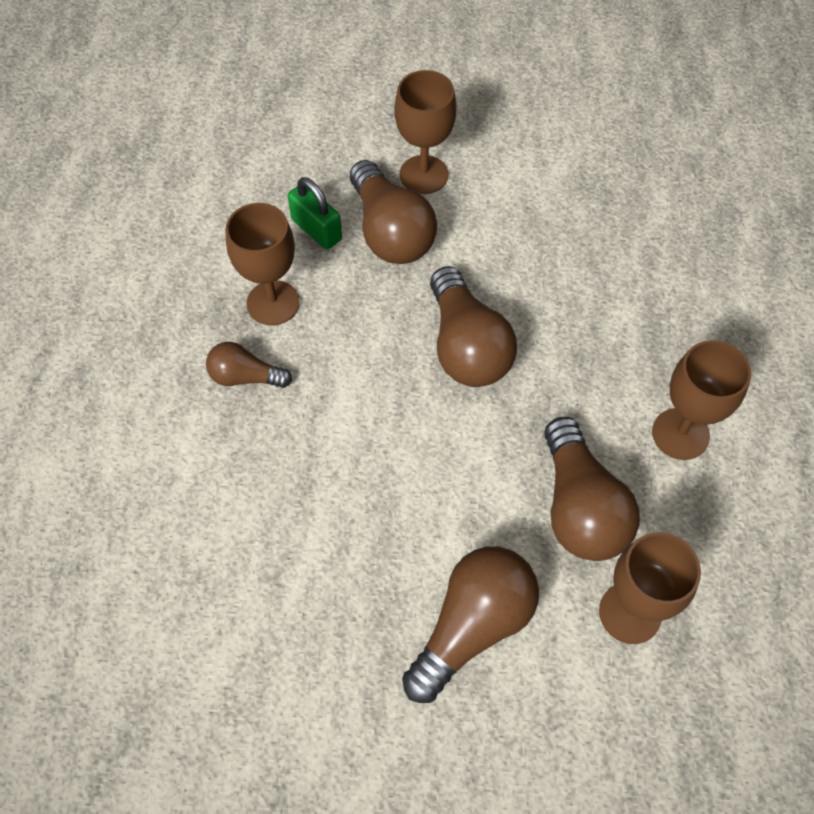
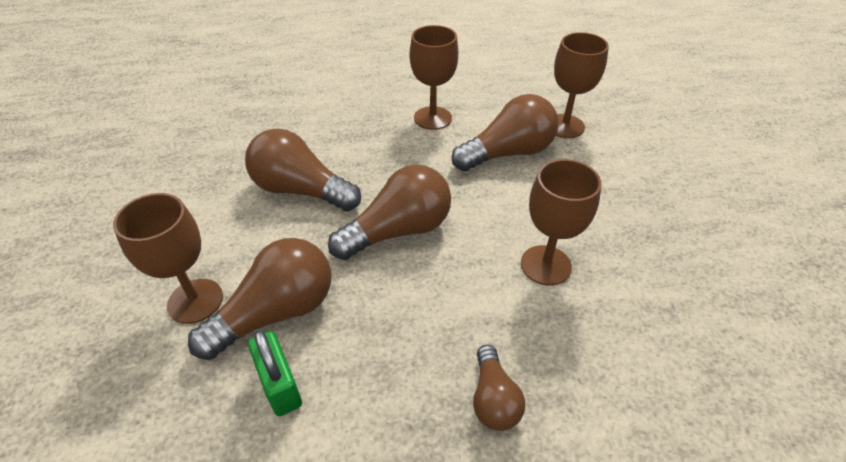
camera: 105 degrees left, 15 degrees down
(273, 303) = (391, 401): brown goblet -> brown goblet (545, 265)
(316, 229) = (280, 385): green padlock -> green padlock turned 60 degrees counterclockwise
(472, 626) = (622, 189): brown light bulb -> brown light bulb (301, 190)

